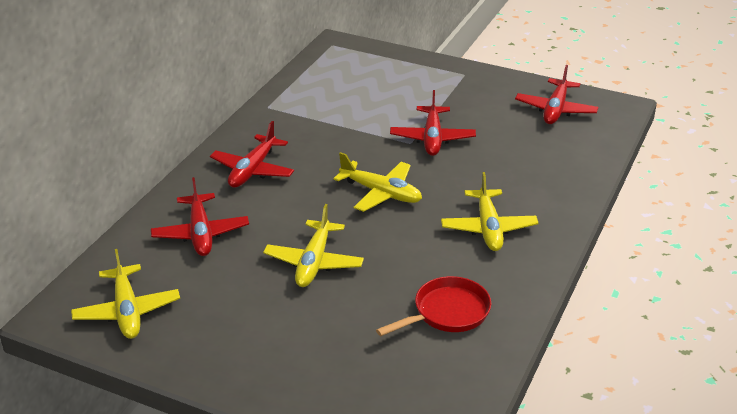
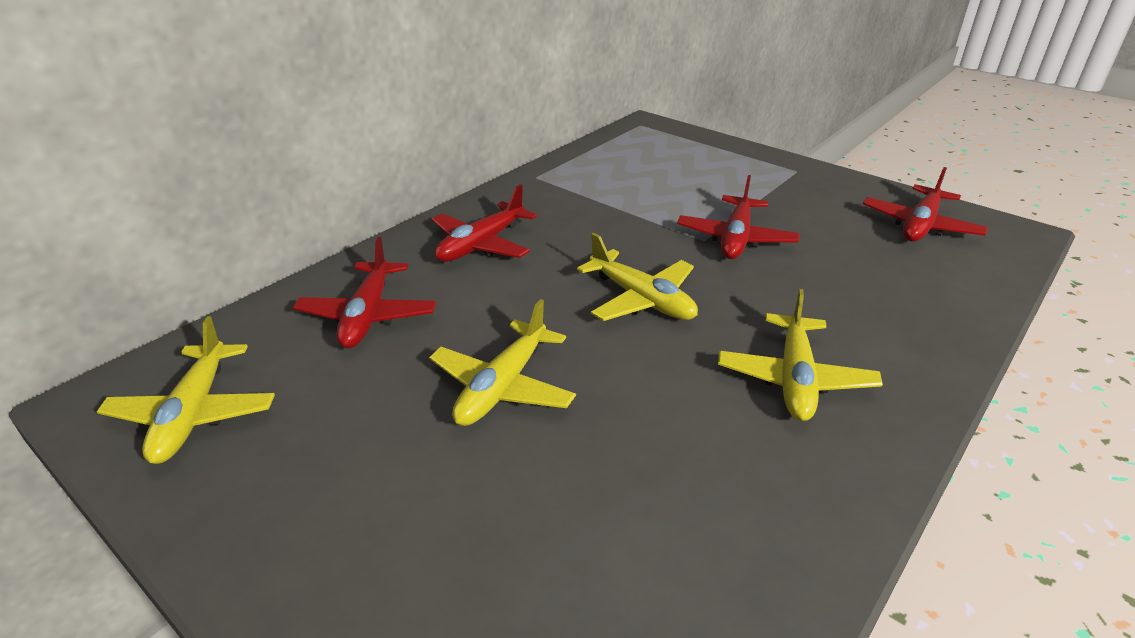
camera: 15 degrees right, 0 degrees up
(447, 312) = (691, 523): red pan -> none

